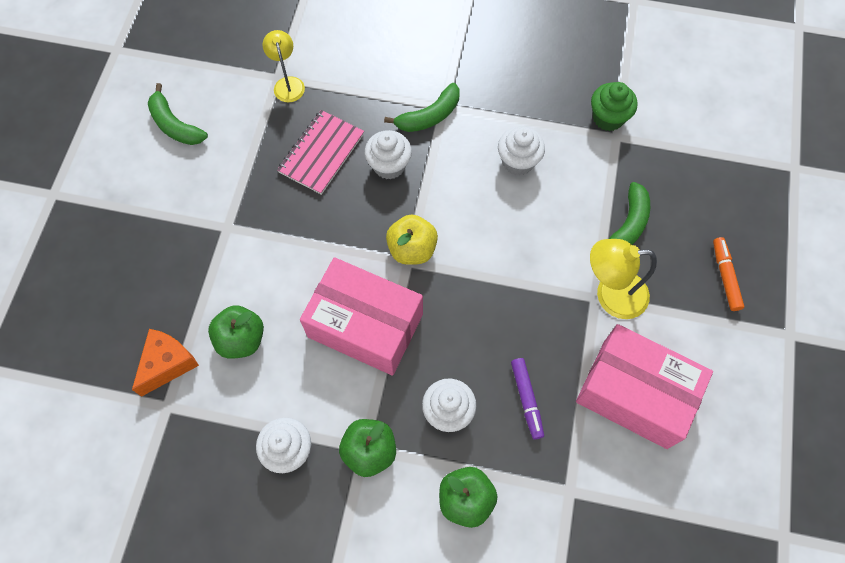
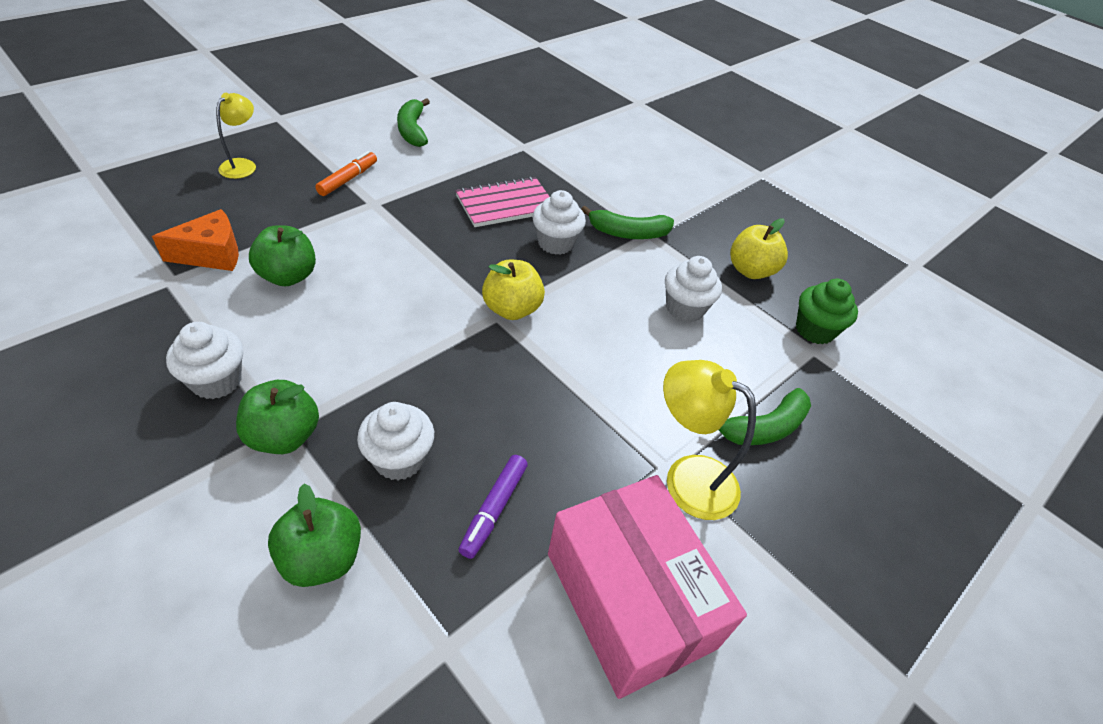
camera: 30 degrees right, 20 degrees down
(288, 84) = (527, 153): yellow lamp -> yellow lamp (243, 165)
(365, 325) = (403, 335): pink box -> none
(534, 91) = (750, 270): none -> yellow apple
(725, 276) = (855, 555): orange marker -> orange marker (348, 179)

